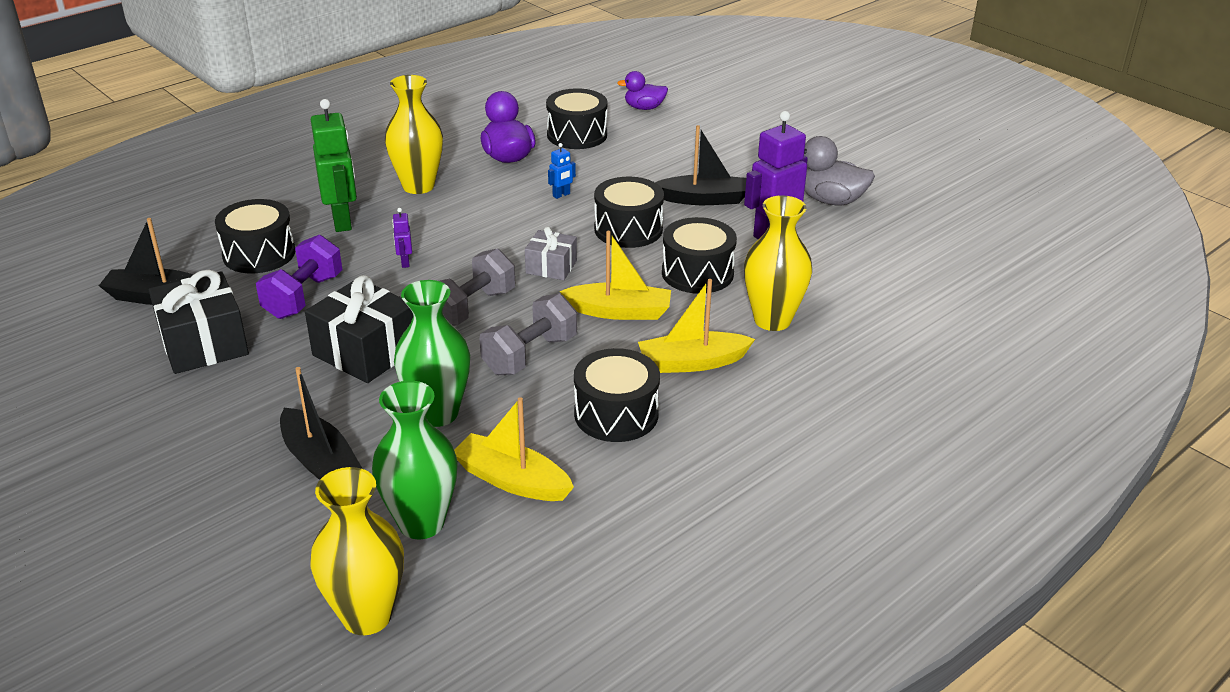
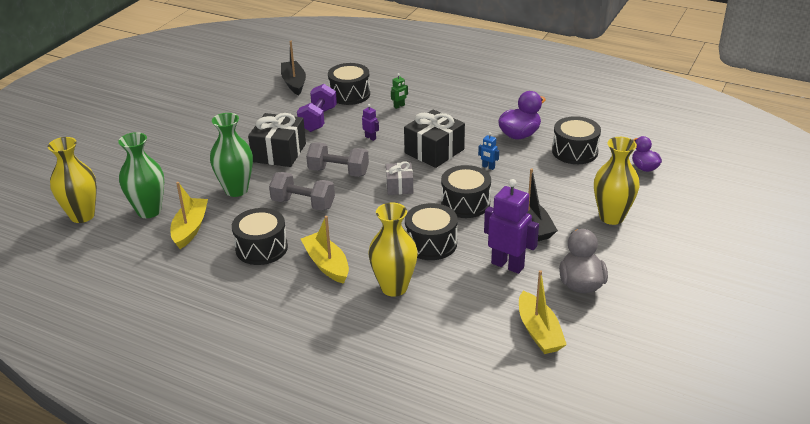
camera: 70 degrees right, 0 degrees up
(204, 343) = (262, 108): black gift -> black gift (434, 151)
(303, 296) = (318, 119): purple dumbbell -> purple dumbbell turned 75 degrees counterclockwise
(320, 461) = (185, 169): black boat -> none
(342, 221) = (399, 106): green robot -> green robot, size x0.45
(405, 262) = (370, 137): purple robot -> purple robot turned 75 degrees clockwise
(418, 186) = (457, 116): yellow vase -> yellow vase (611, 217)
(619, 311) = (366, 223): yellow boat -> yellow boat (539, 332)

